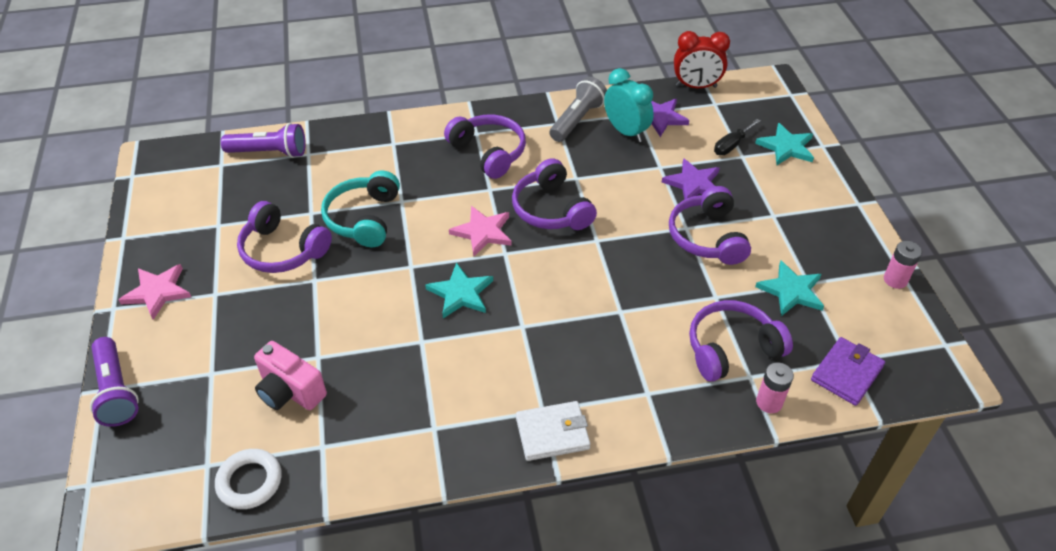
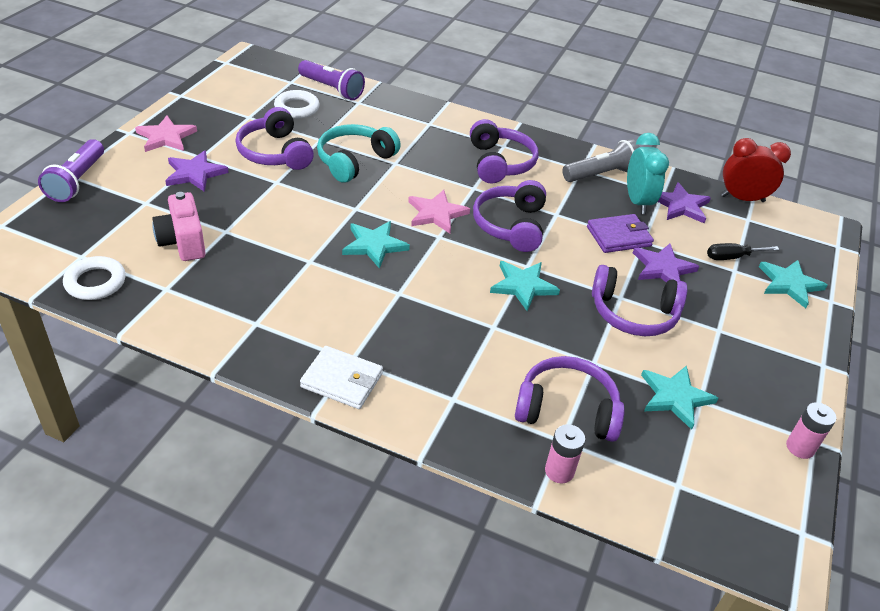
camera: 30 degrees right, 5 degrees down
(228, 315) = (195, 173): none -> purple star
(256, 191) = (297, 108): none -> white ring
(609, 261) = (523, 286): none -> turquoise star
(696, 86) = (742, 198): red clock -> red clock turned 150 degrees clockwise
(707, 237) = (633, 313): purple headphones -> purple headphones turned 105 degrees counterclockwise
(846, 373) = (664, 494): purple wallet -> purple wallet (618, 236)

